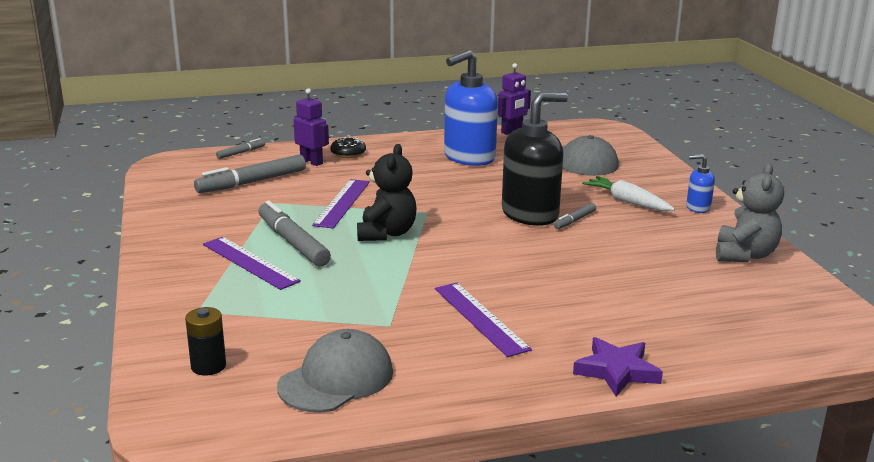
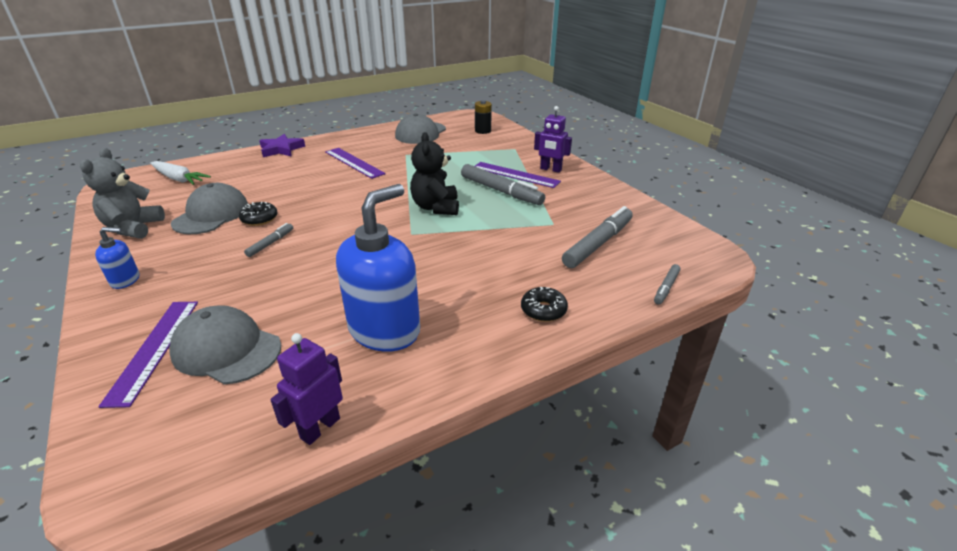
camera: 165 degrees right, 10 degrees up
(311, 162) = (572, 286): purple robot -> purple robot (550, 169)
(342, 203) = (492, 232): purple ruler -> purple ruler (154, 349)
(530, 214) = (312, 245): black soap dispenser -> none
(598, 247) = (259, 219): none -> black donut
(627, 202) = (202, 277): white carrot -> white carrot (179, 179)
(661, 259) = (211, 214): none -> grey cap

